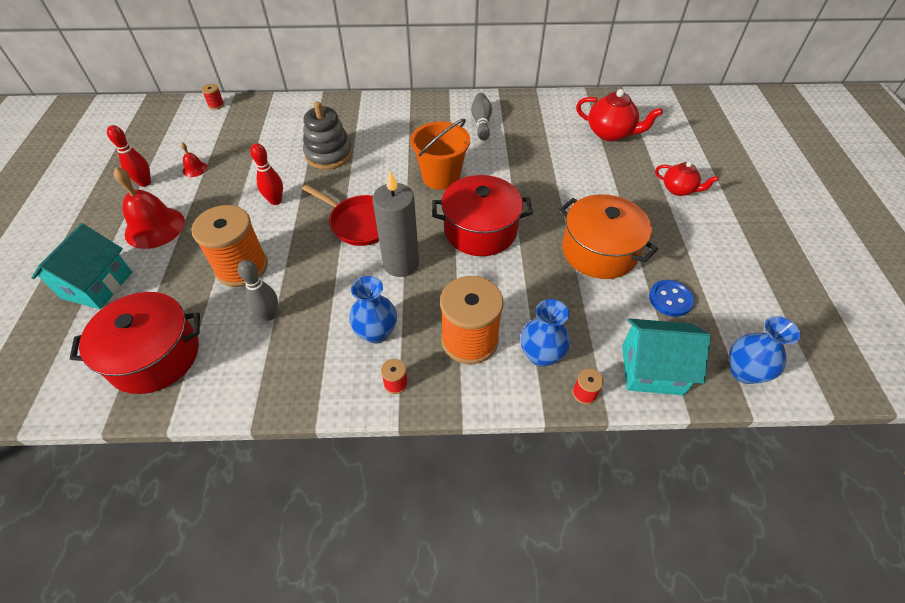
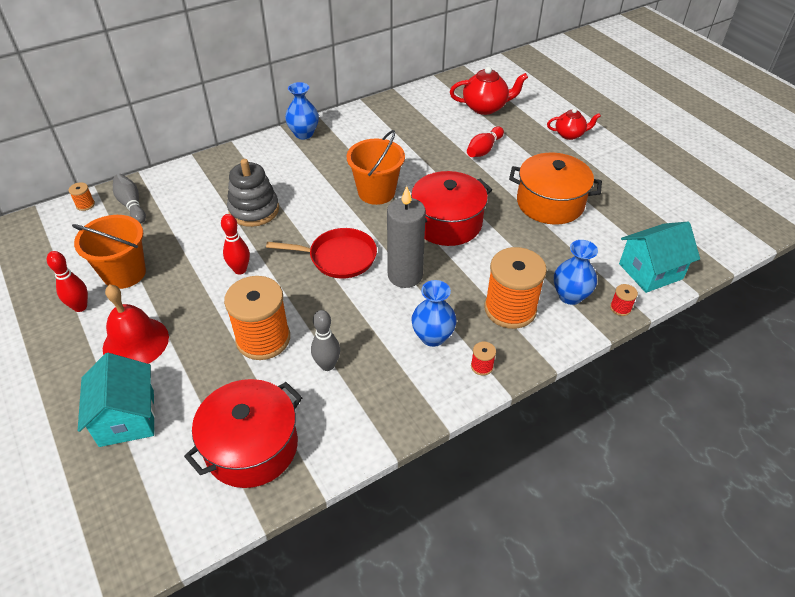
camera: 30 degrees left, 5 degrees down
(195, 169) = (124, 273): red bell -> orange bucket
(216, 105) = (85, 205): red spool -> orange spool
(481, 123) = (371, 134): grey bowling pin -> grey bowling pin (131, 205)
(575, 173) = (484, 149): none -> red bowling pin
(670, 299) = (625, 217): blue button -> none
(744, 372) = (706, 246): blue vase -> blue vase (304, 134)

